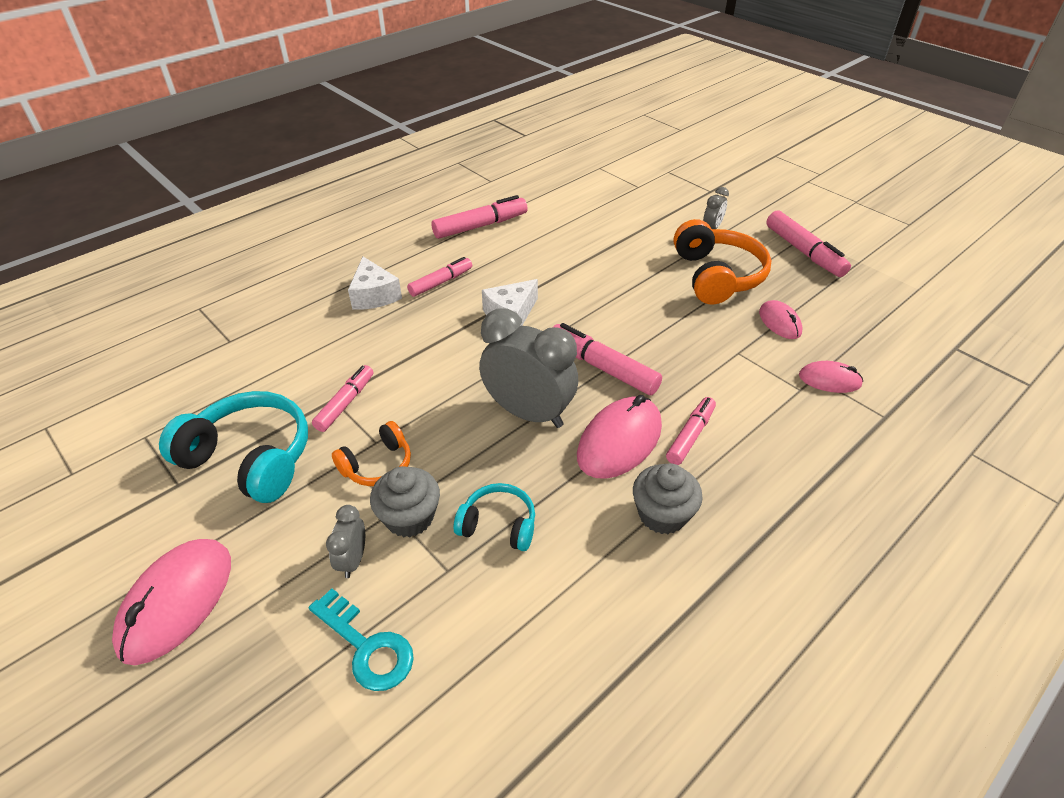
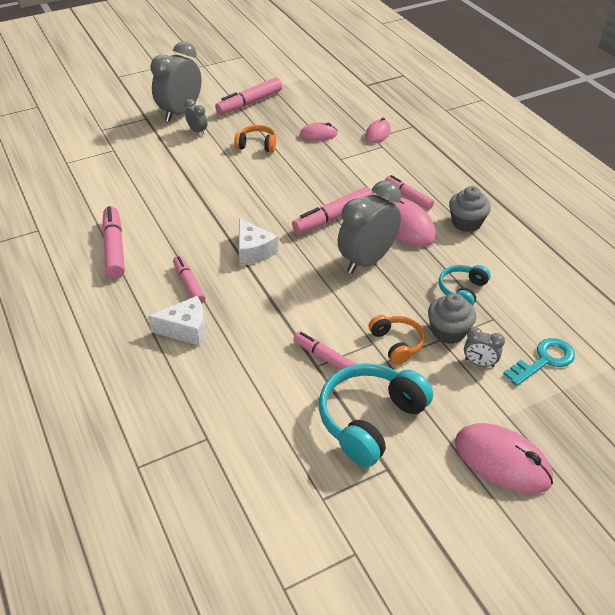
camera: 75 degrees left, 0 degrees up
(716, 276) = (257, 145): orange headphones -> orange headphones, size x0.56
(739, 209) = (180, 112): none -> grey clock
(804, 252) = (249, 103): pink marker -> pink marker turned 150 degrees clockwise

